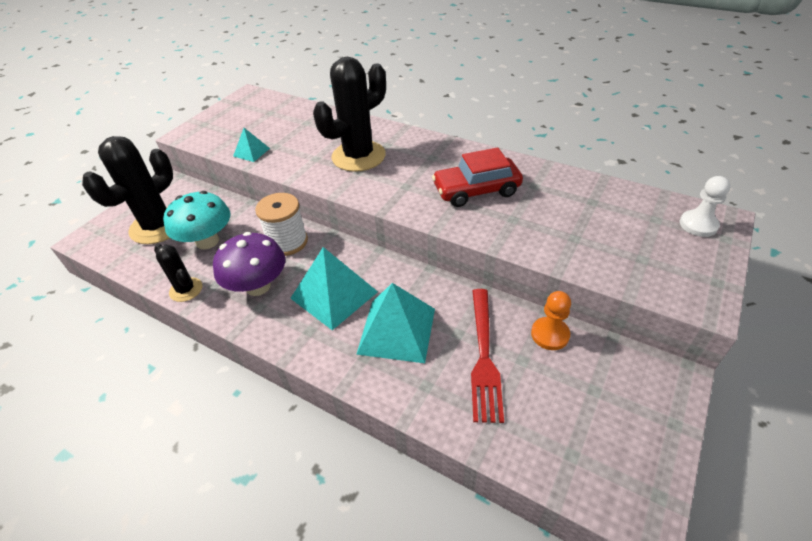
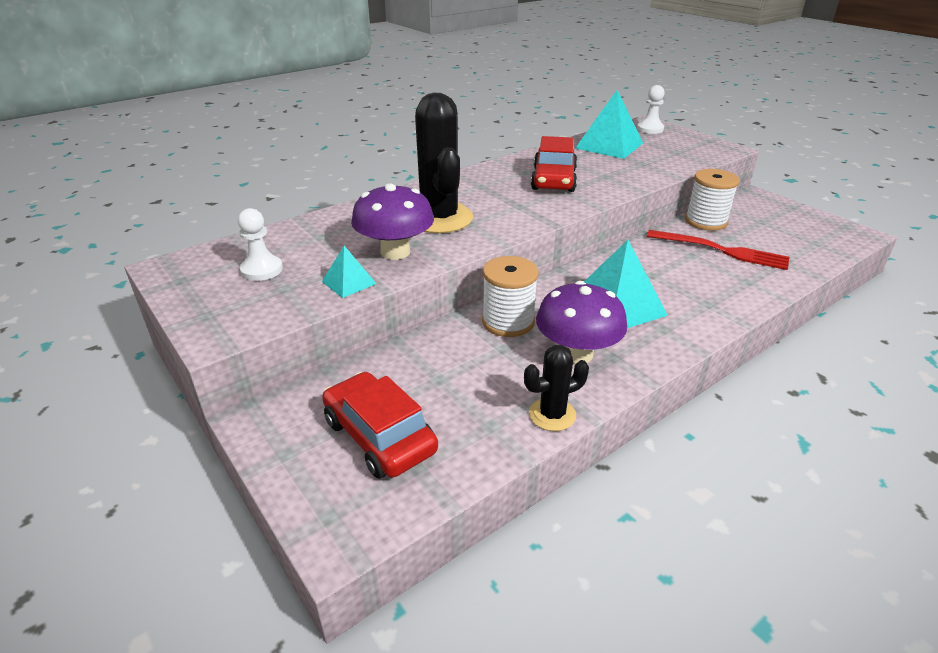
camera: 70 degrees left, 10 degrees down
(158, 226) = (379, 436): black cactus -> red car
(207, 241) = (458, 386): turquoise mushroom -> none
(256, 120) = (262, 270): none -> white pawn
(297, 155) = (395, 252): none -> purple mushroom
(397, 331) = (680, 281): turquoise pyramid -> turquoise pyramid (609, 145)
(550, 334) = (706, 221): orange pawn -> white spool

